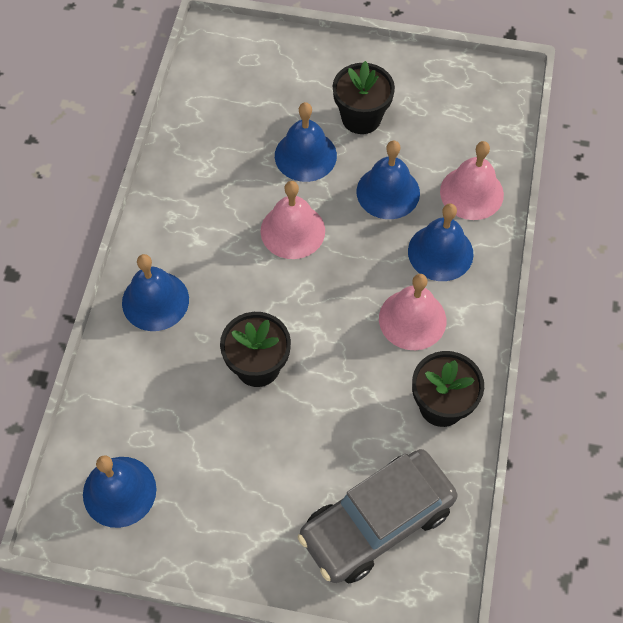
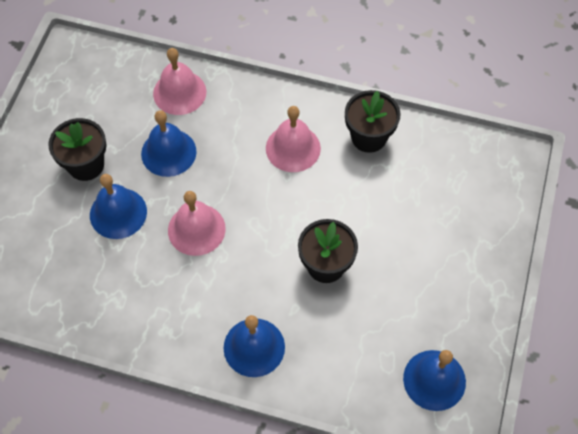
camera: 85 degrees left, 0 degrees up
(377, 522) = (461, 190): grey car -> none
(440, 252) = (233, 121): blue bell -> none

